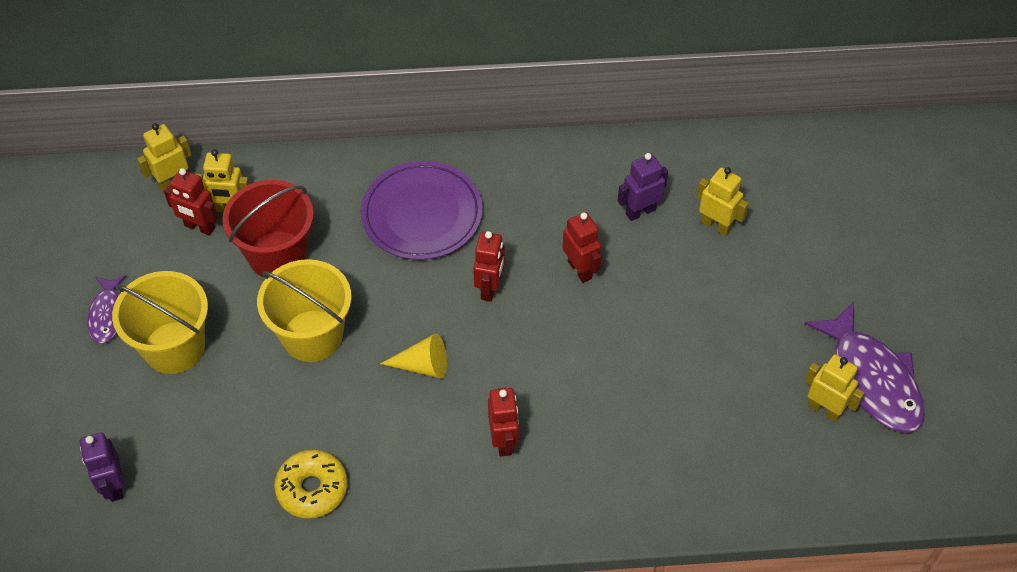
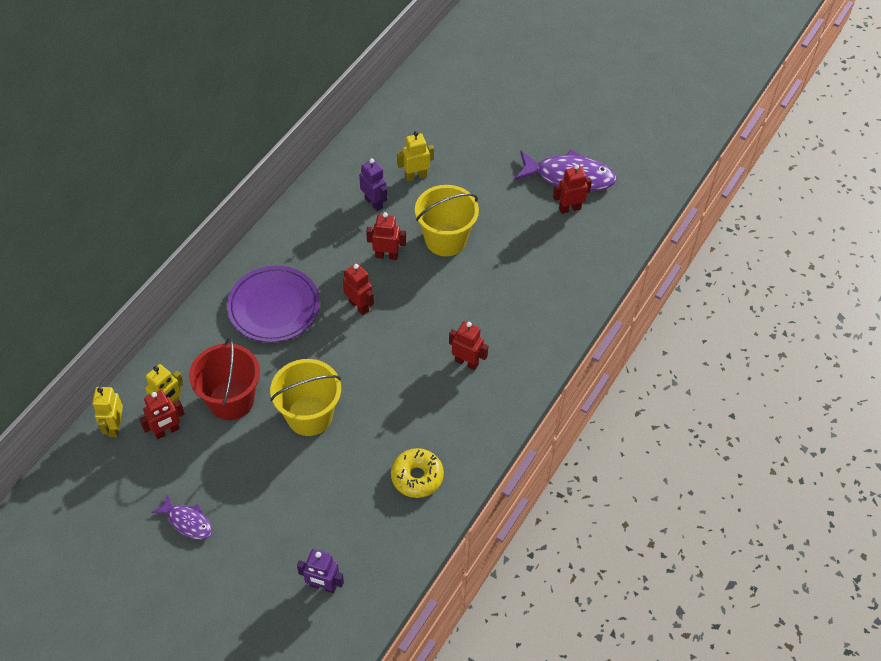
camera: 55 degrees left, 0 degrees up
(174, 347) = (249, 496): yellow bucket -> yellow bucket (445, 239)
(423, 365) = (382, 371): yellow cone -> none
(640, 211) = (374, 203): purple robot -> purple robot turned 135 degrees clockwise
(824, 409) = (569, 208): yellow robot -> red robot

